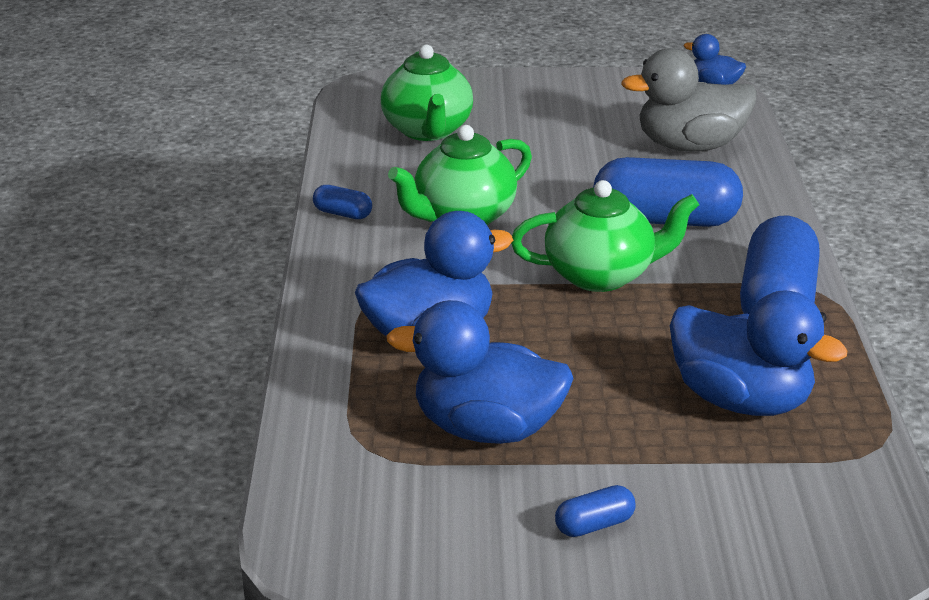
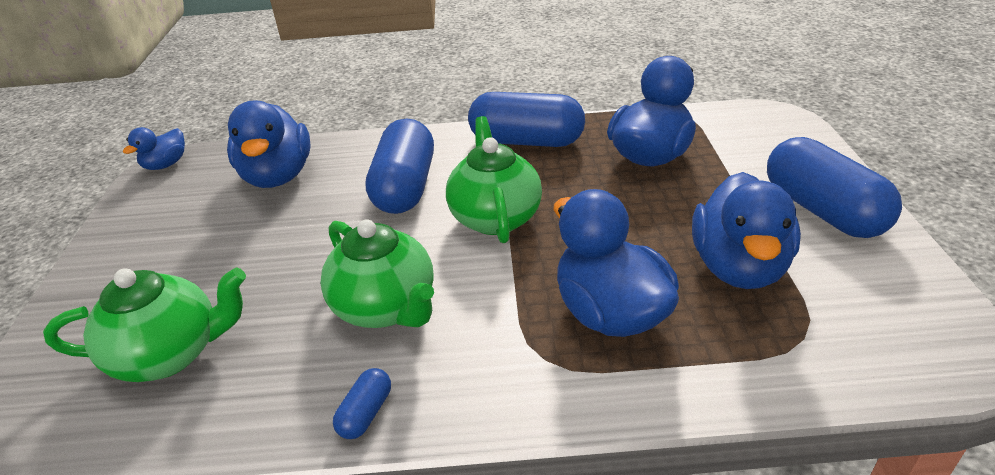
camera: 90 degrees left, 5 degrees up
(594, 525) = (822, 210): blue capsule -> blue capsule, size x2.31
(689, 146) = (277, 176): grey duck -> blue duck

